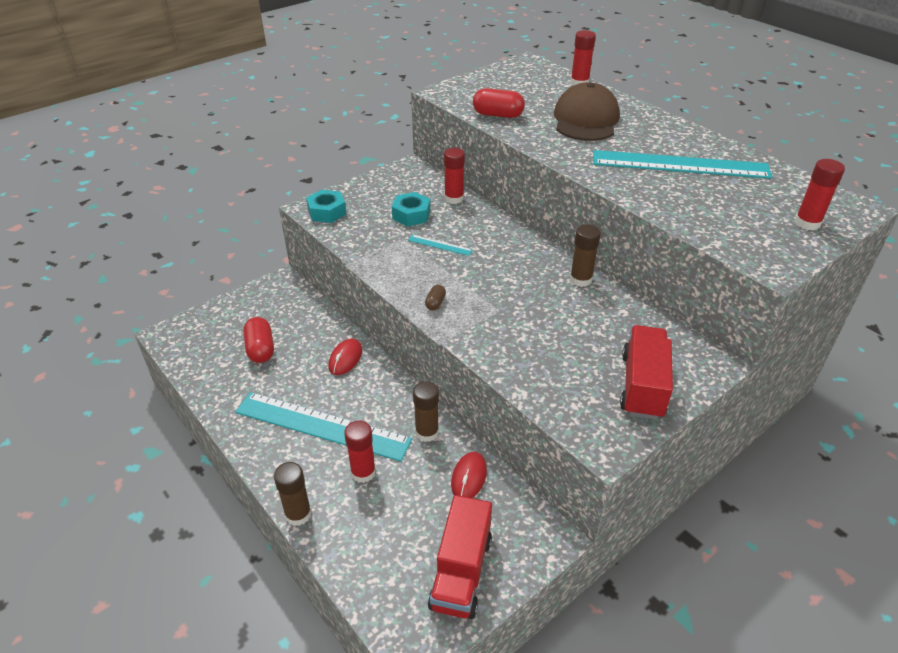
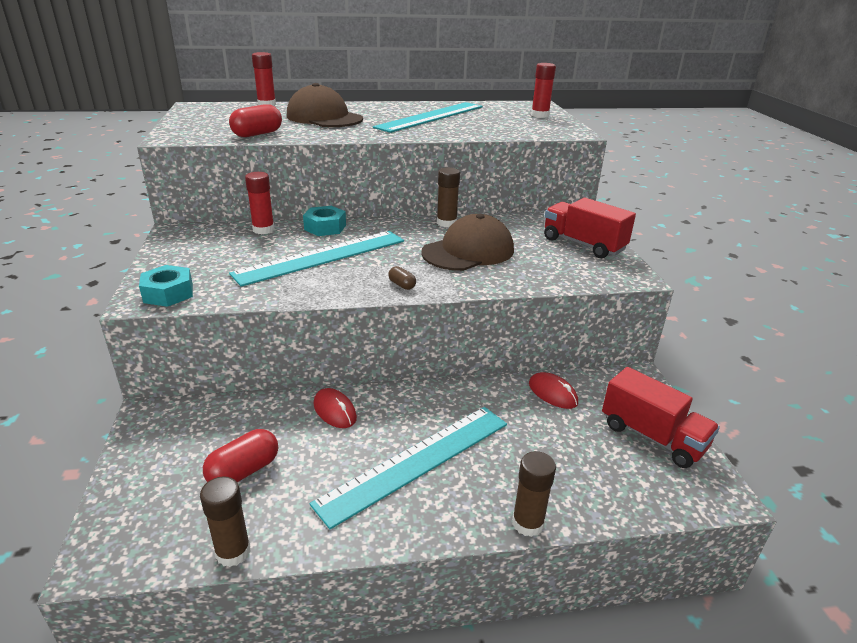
camera: 60 degrees left, 10 degrees down
(260, 349) = (244, 471): red capsule -> red capsule turned 60 degrees counterclockwise
(363, 472) = (503, 454): red glue stick -> none
(411, 215) = (254, 254): turquoise nut -> turquoise nut (325, 227)
(427, 432) = (483, 396): brown glue stick -> brown glue stick (233, 552)
(440, 245) = (322, 257): turquoise ruler -> turquoise ruler, size x2.47
(536, 315) = (468, 251): none -> brown cap

